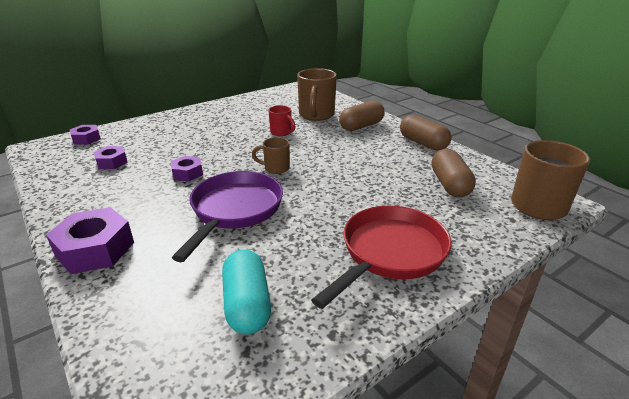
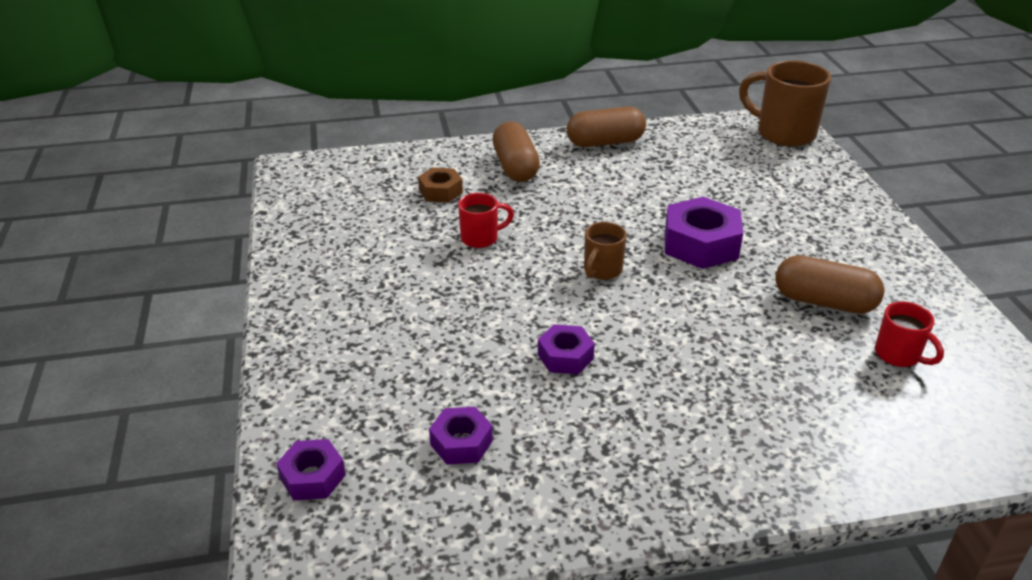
camera: 65 degrees left, 5 degrees up
(95, 249) = (751, 473): purple nut -> purple nut (701, 244)
(235, 210) = (702, 329): purple pan -> none
(247, 304) = (898, 355): turquoise capsule -> red mug
(316, 115) = (440, 191): brown mug -> brown nut
(390, 253) = (837, 243): red pan -> none
(449, 185) = (719, 163): brown capsule -> brown capsule (824, 302)

